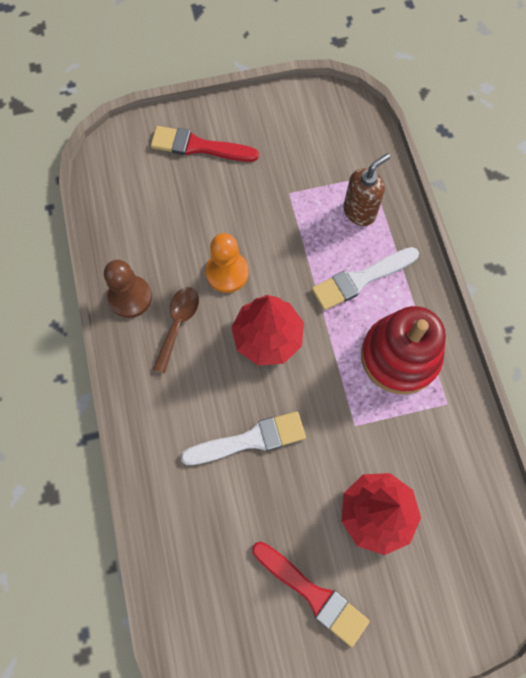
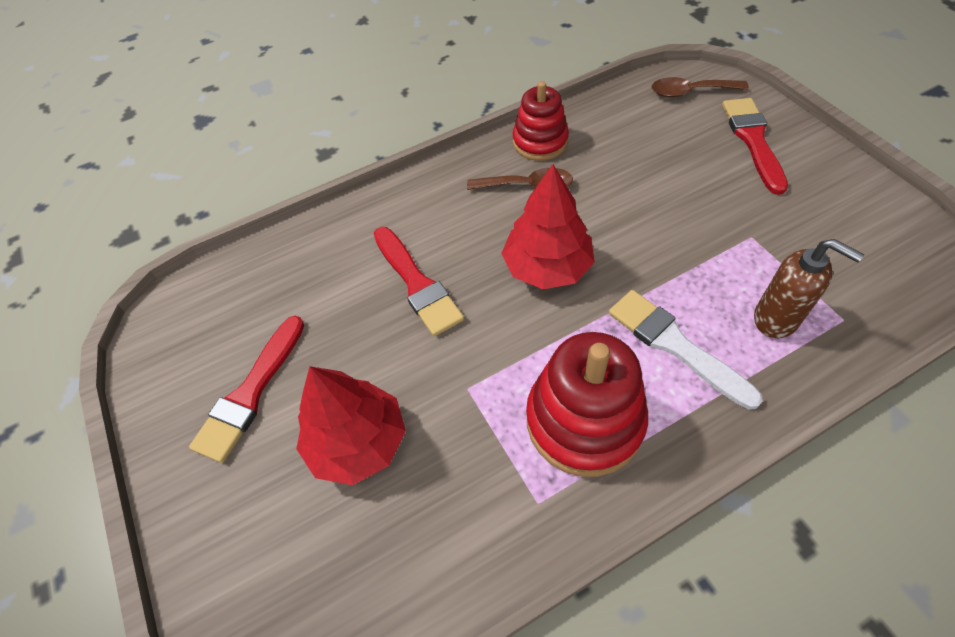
camera: 80 degrees right, 15 degrees down
(124, 162) = (690, 92): none -> brown spoon
(130, 297) = (540, 142): brown pawn -> red stacking toy
(227, 273) = (609, 208): orange pawn -> none
(250, 440) = (417, 284): white brush -> red brush

